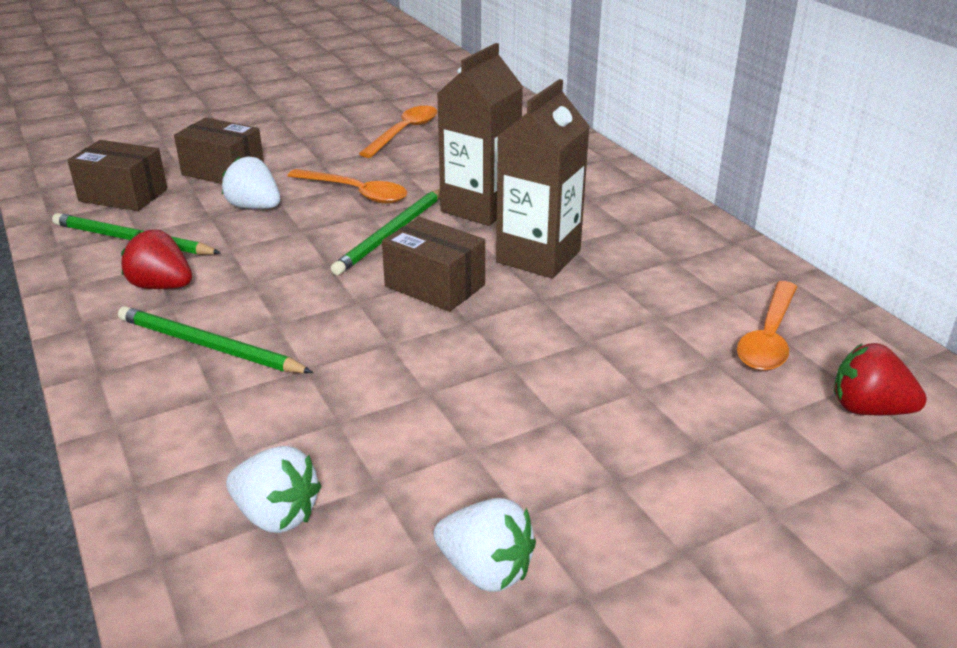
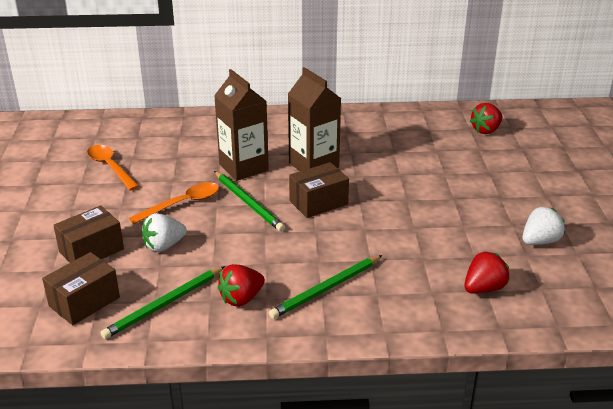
camera: 65 degrees left, 0 degrees up
(276, 515) = (483, 288): white strawberry -> red strawberry
(768, 337) = (426, 132): orange spoon -> none

